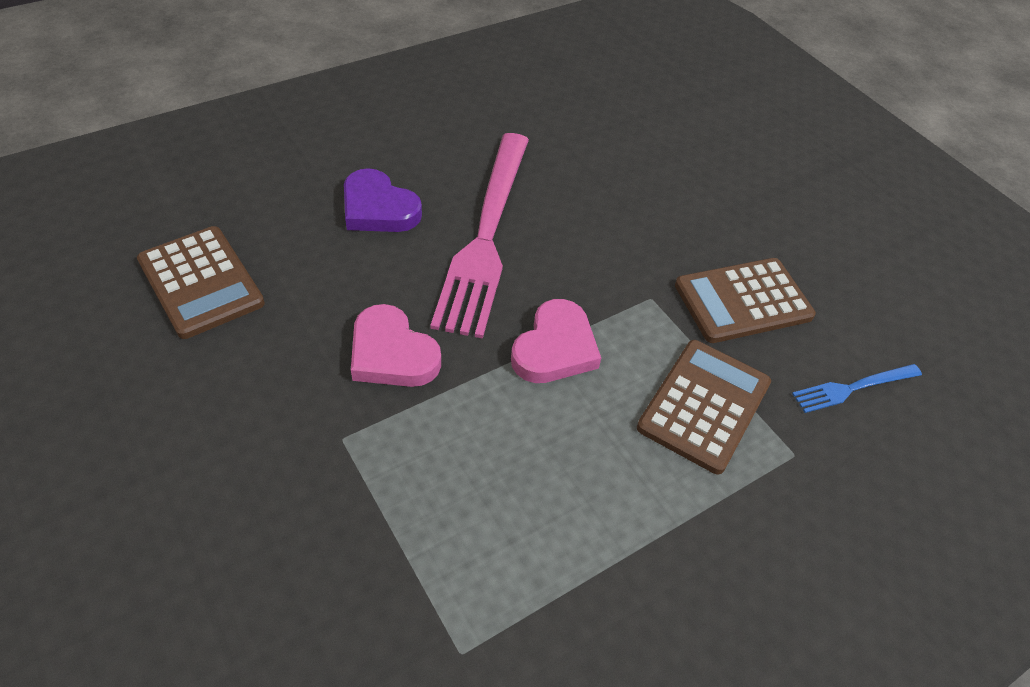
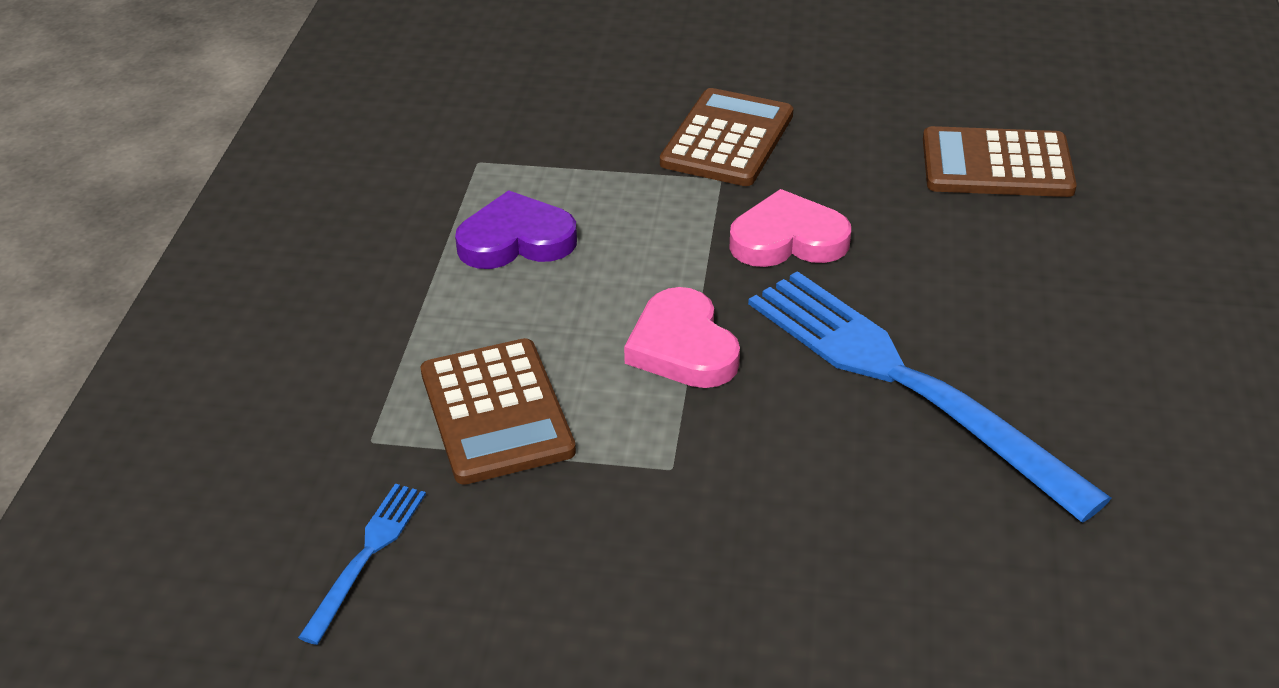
camera: 135 degrees right, 10 degrees down
(378, 208) = (1029, 318): purple heart -> purple heart (516, 240)
(486, 234) = (907, 383): pink fork -> blue fork
(743, 301) = (579, 552): brown calculator -> brown calculator (727, 139)

